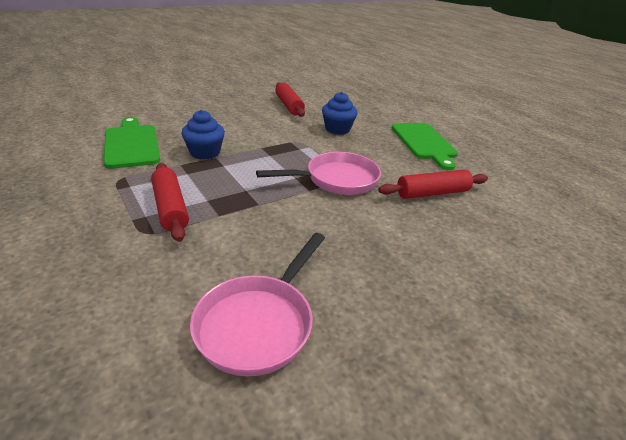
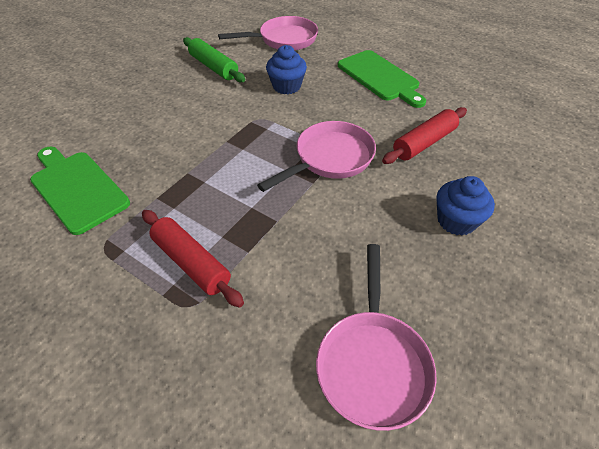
camera: 20 degrees left, 15 degrees up
(205, 153) = (171, 170): blue cupcake -> blue cupcake (456, 221)
(289, 106) = (214, 67): red rolling pin -> green rolling pin
(358, 103) = (284, 40): none -> pink pan

